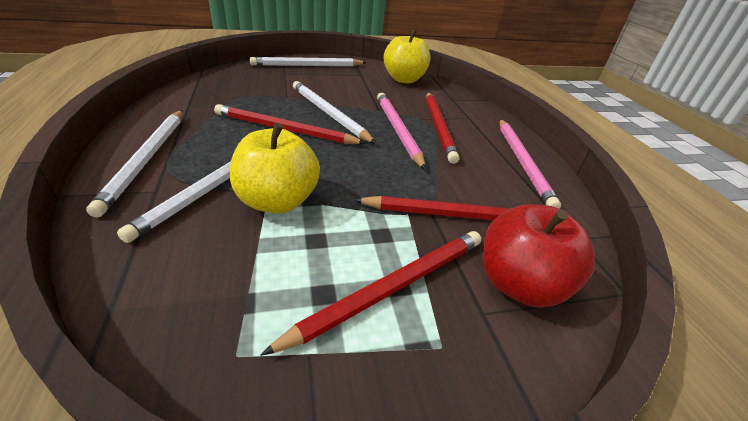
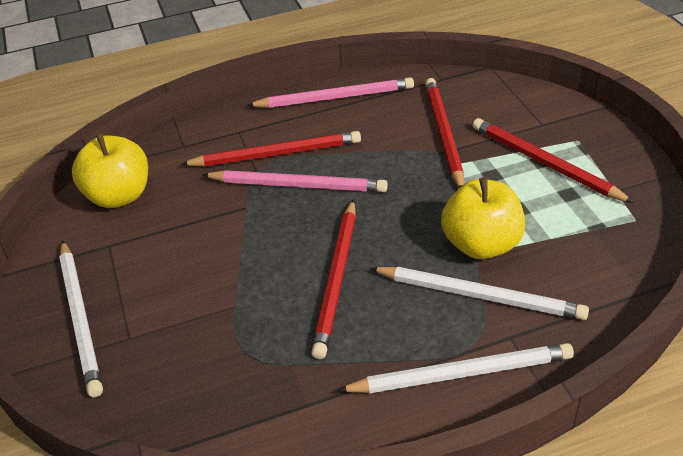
camera: 90 degrees left, 5 degrees up
(329, 114) = (275, 250): white pencil -> none
(397, 130) = (298, 185): pink pencil -> pink pencil turned 150 degrees counterclockwise
(519, 284) = (508, 108): red apple -> none

